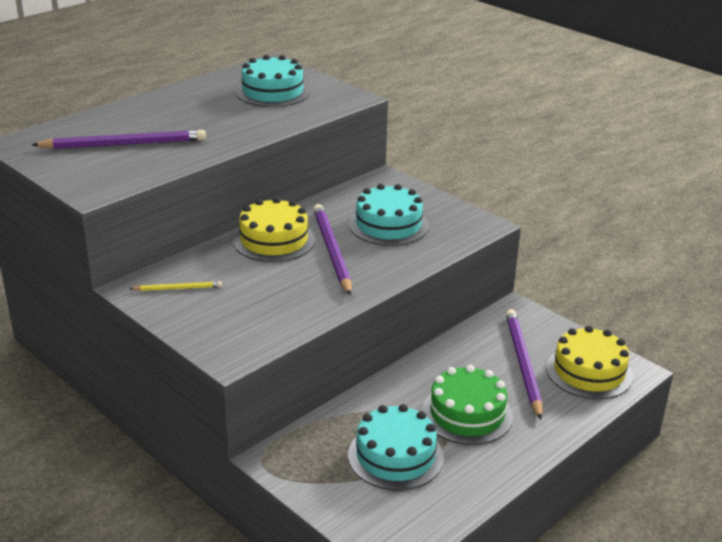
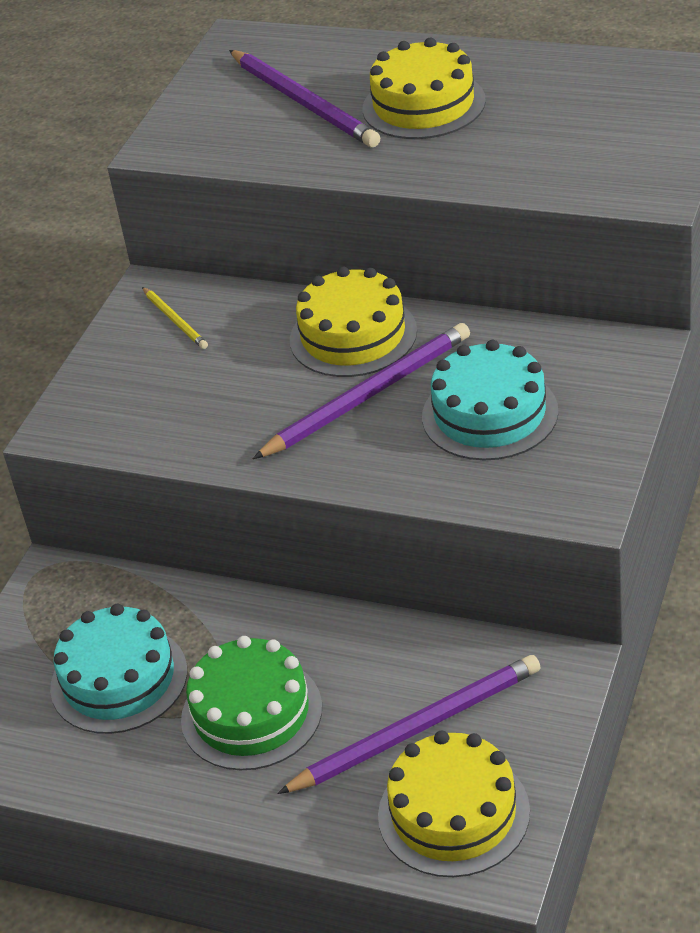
camera: 70 degrees right, 10 degrees up
(185, 119) = (423, 105): none -> yellow cake
(273, 92) = (592, 123): turquoise cake -> none

